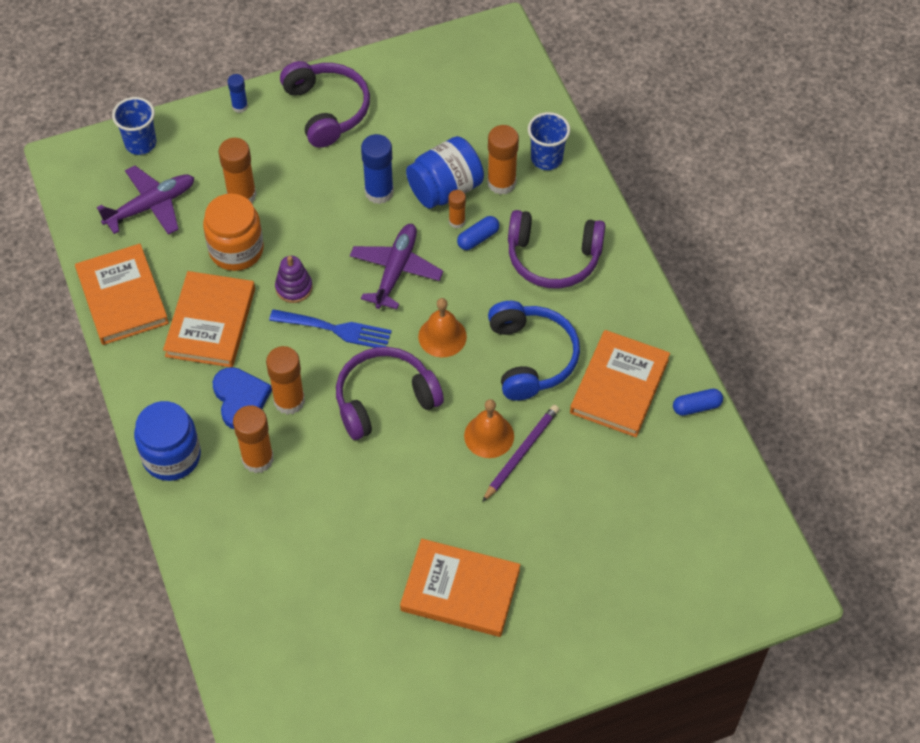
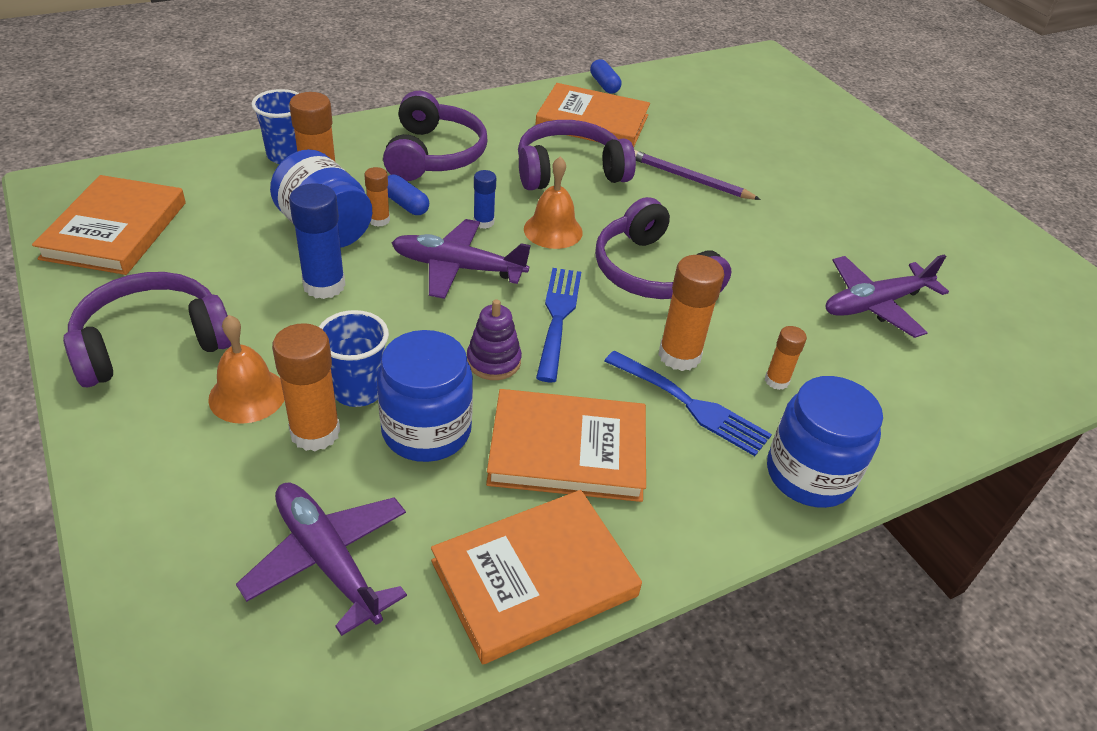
camera: 100 degrees left, 15 degrees down
(140, 143) = (166, 597): blue cup -> blue cup (358, 390)
(236, 250) = (426, 430): orange jar -> blue jar
(240, 106) = (112, 450): blue glue stick -> blue glue stick (483, 222)
(240, 399) = (691, 405): blue heart -> blue fork
(257, 459) = (776, 381): orange glue stick -> orange glue stick, size x0.56
(336, 558) = (876, 304): none -> purple plane
(460, 590) = (863, 217): orange book -> orange book (115, 230)
(489, 436) = (676, 198): orange bell -> orange bell (247, 395)
(531, 357) = (569, 171): blue headphones -> purple headphones

